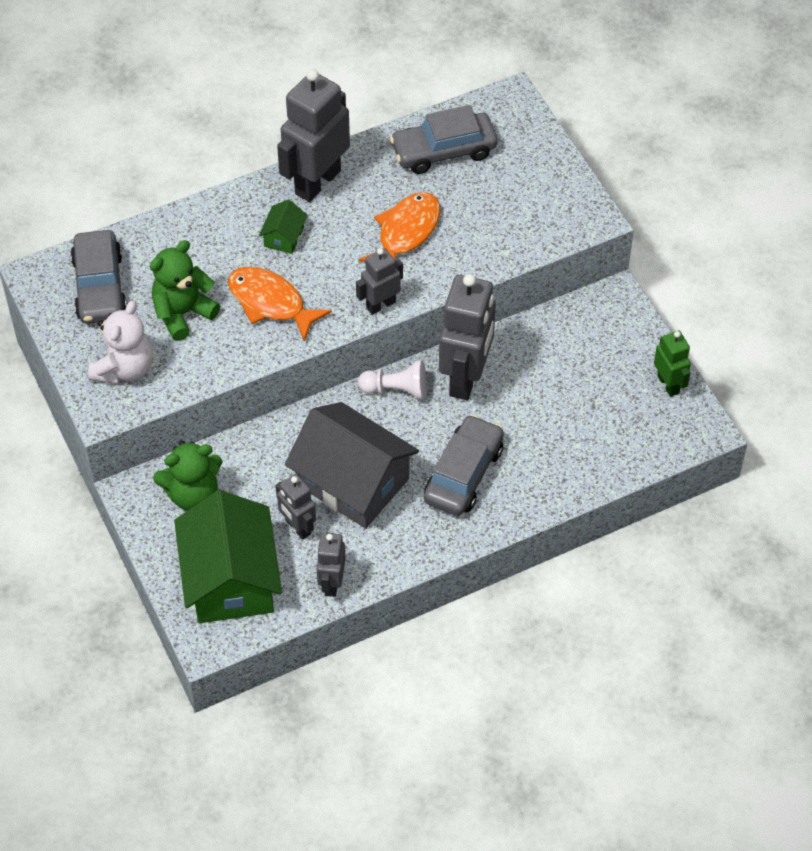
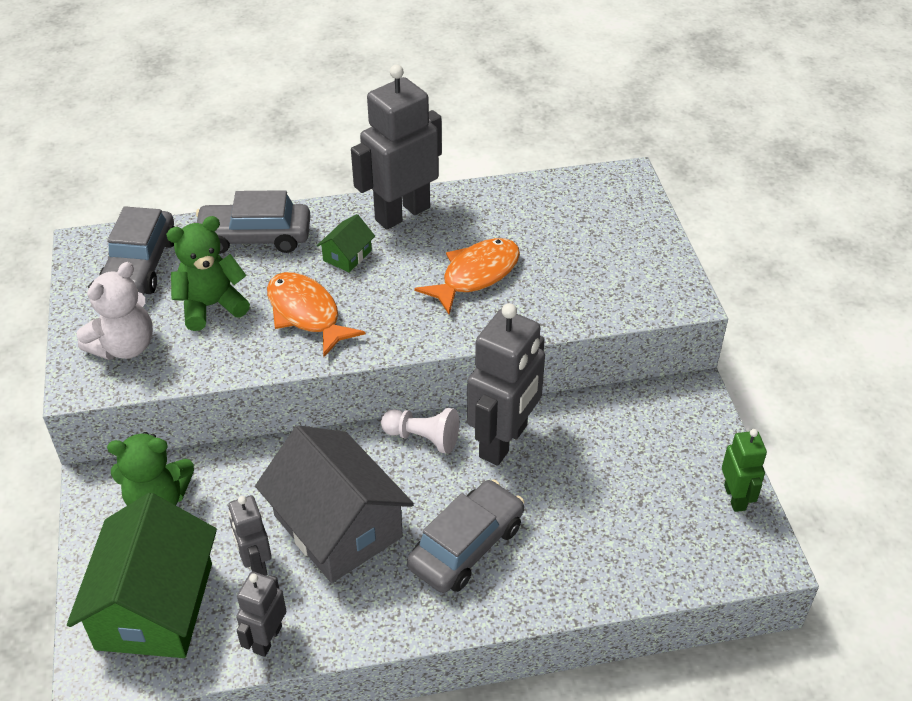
camera: 15 degrees right, 10 degrees down
(380, 305) = (423, 338): grey robot -> none
(444, 151) = (542, 209): grey car -> grey car (255, 237)

